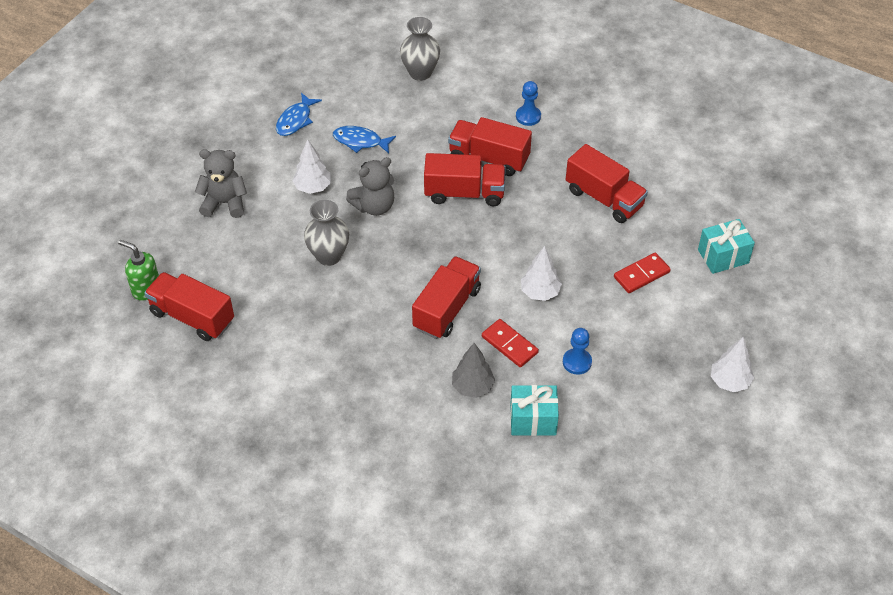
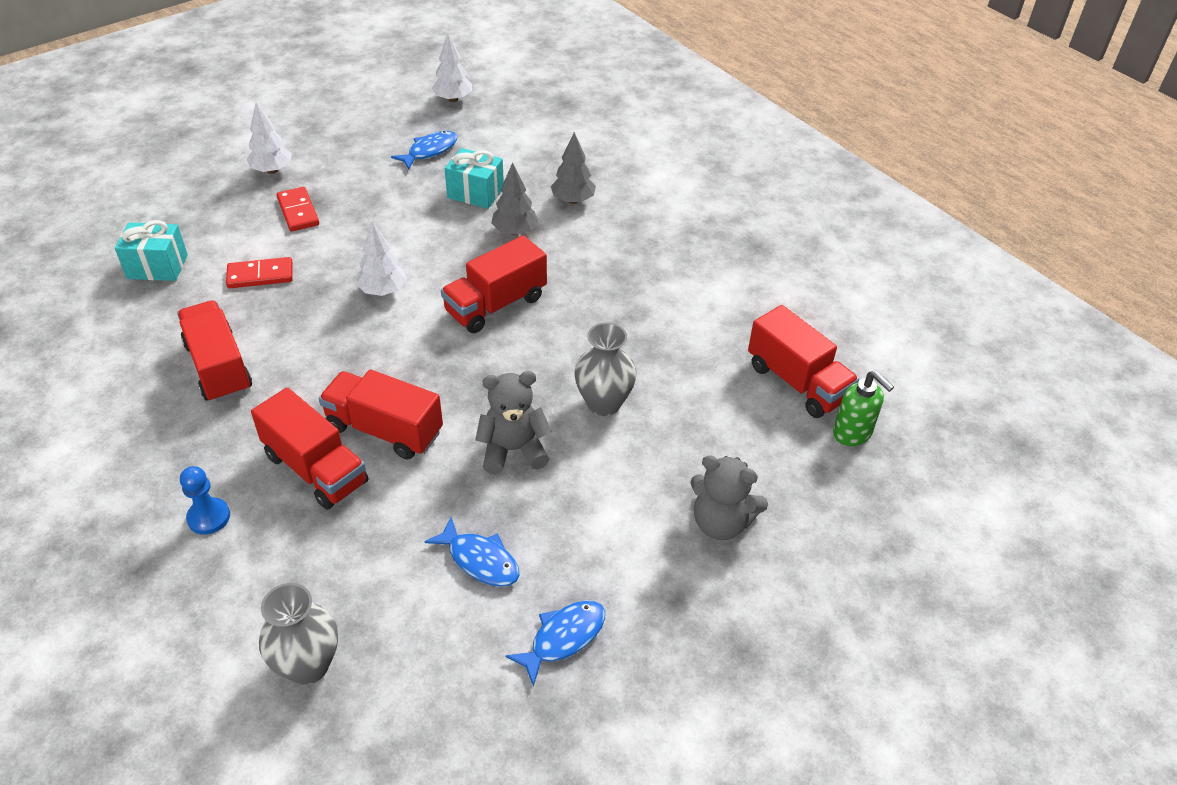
camera: 160 degrees left, 5 degrees down
(313, 187) = (585, 506): white tree -> white tree (453, 99)
(440, 442) = (573, 200): none -> grey tree
(509, 345) = (453, 254): red domino -> red domino (298, 211)
(577, 362) = (398, 222): blue pawn -> none
(610, 459) = (429, 151): none -> blue fish

